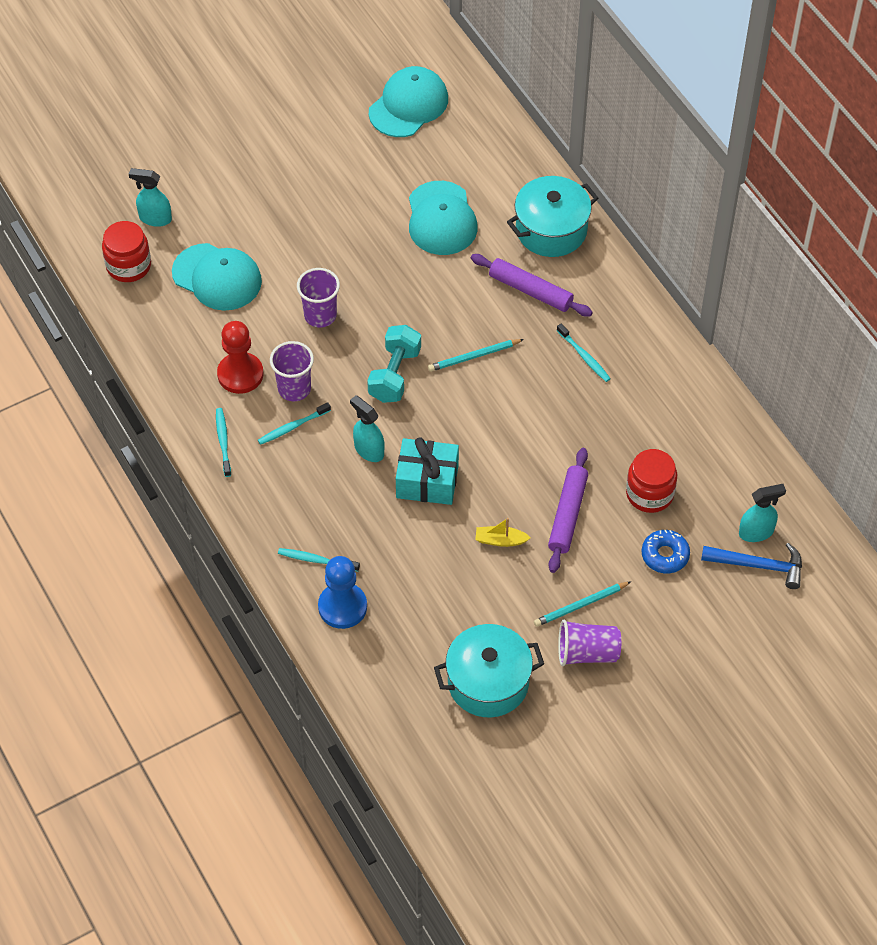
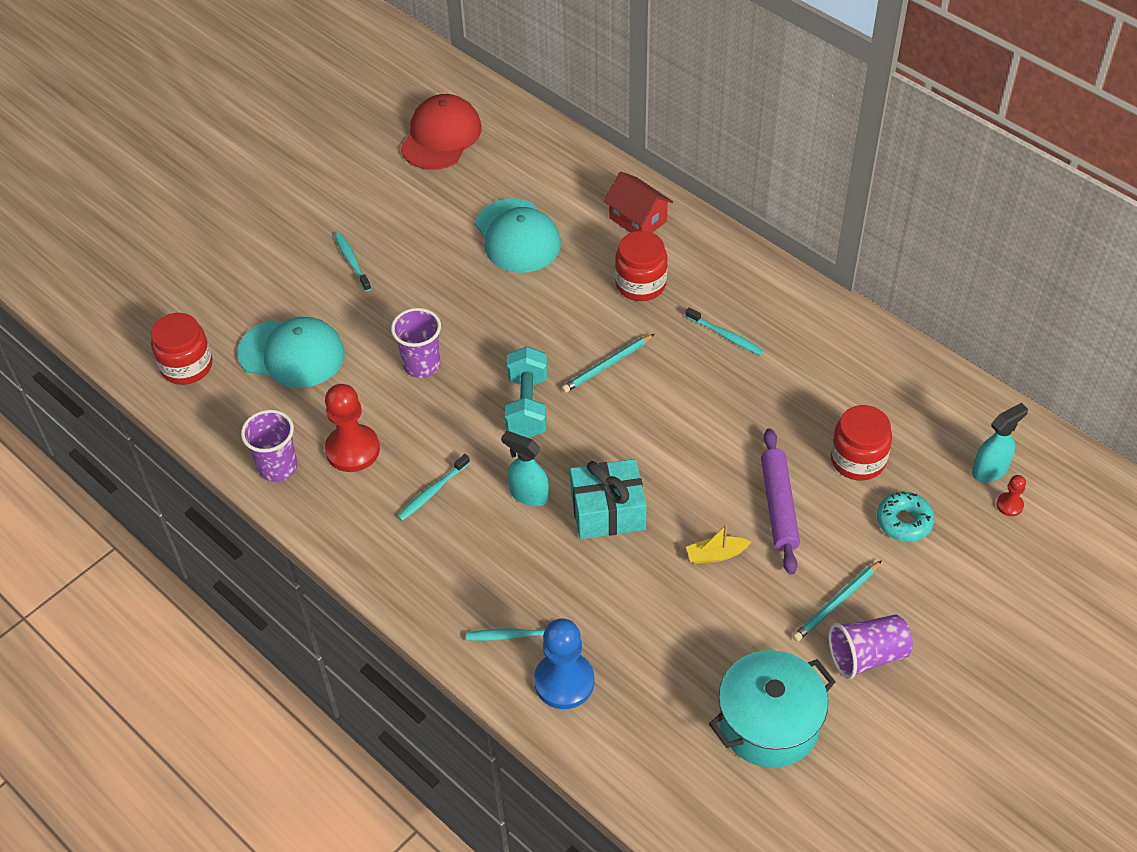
camera: 15 degrees left, 5 degrees down
(155, 218) = (202, 310): turquoise spray bottle -> none
(223, 441) = (357, 529): turquoise toothbrush -> turquoise toothbrush (352, 262)
(294, 389) = (420, 450): purple cup -> purple cup (278, 467)
(408, 105) = (441, 136): turquoise cap -> red cap
(530, 290) = (640, 284): purple rolling pin -> red jar
(551, 230) = (638, 220): turquoise pot -> red house
(665, 555) = (904, 521): blue donut -> turquoise donut
(758, 565) = (1009, 505): blue hammer -> red pawn

